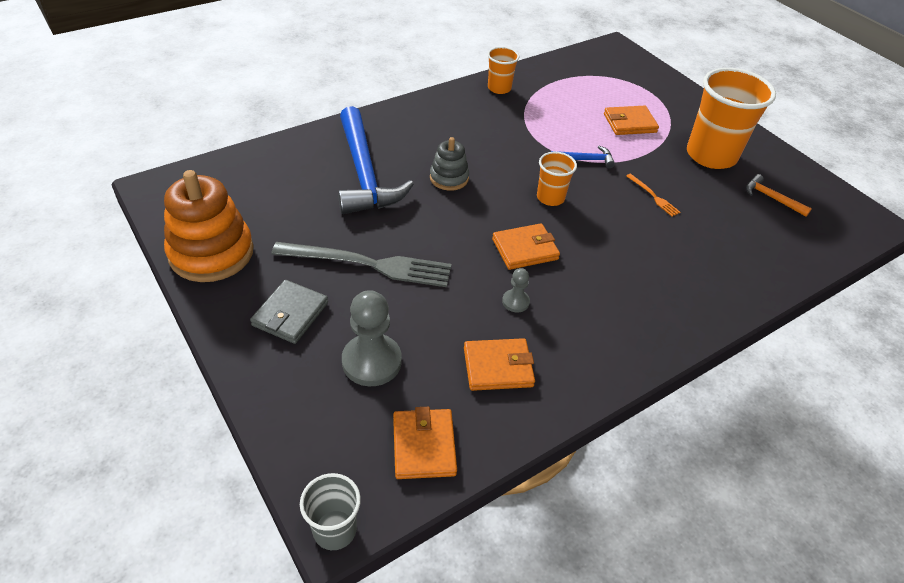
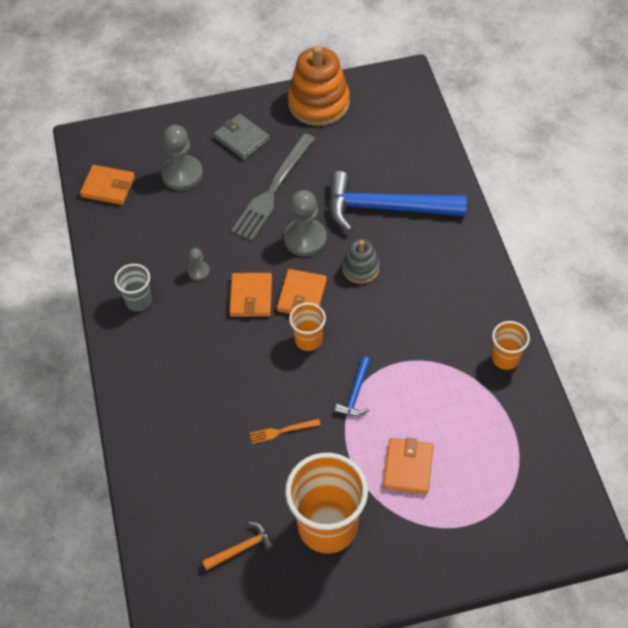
camera: 115 degrees right, 10 degrees up
(335, 530) = (79, 137): grey cup -> grey cup (138, 301)
(429, 223) = (305, 239): none -> grey pawn
(498, 367) = (146, 242): orange wallet -> orange wallet (302, 295)

